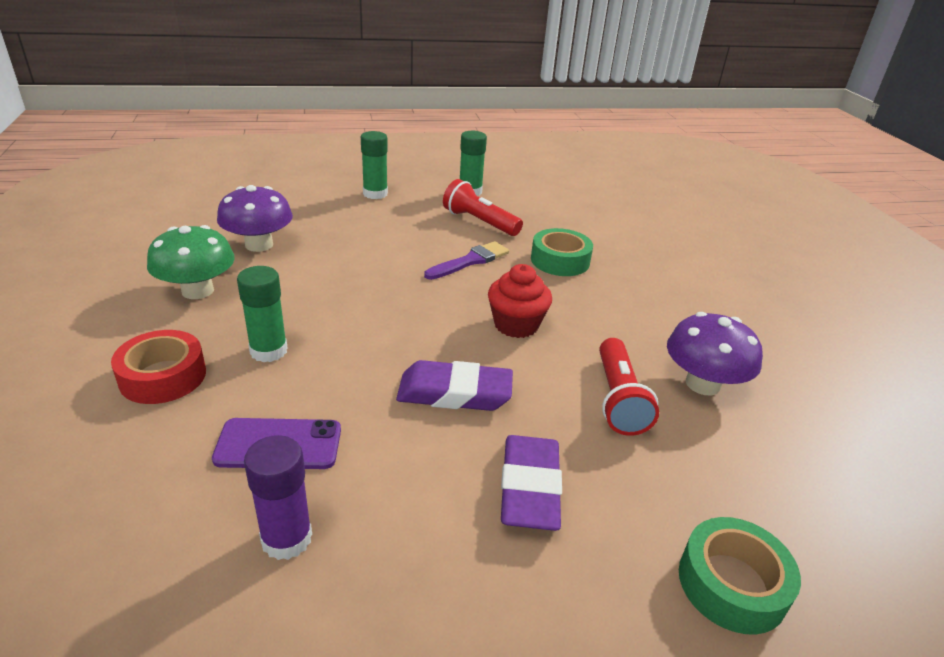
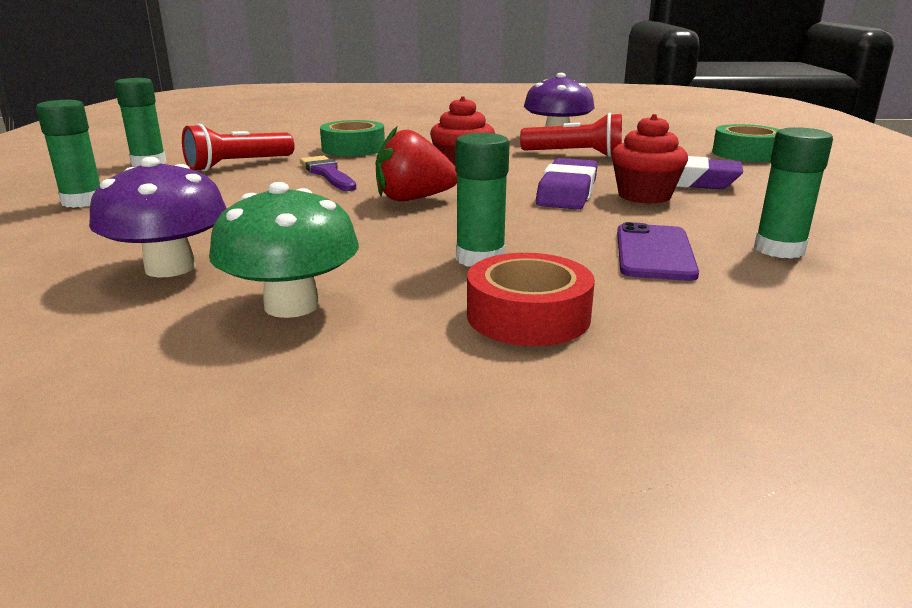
camera: 75 degrees left, 10 degrees down
(286, 538) = (779, 249): purple glue stick -> green glue stick
(409, 308) = (413, 199): none -> red strawberry
(456, 449) = (644, 196): none -> red cupcake

